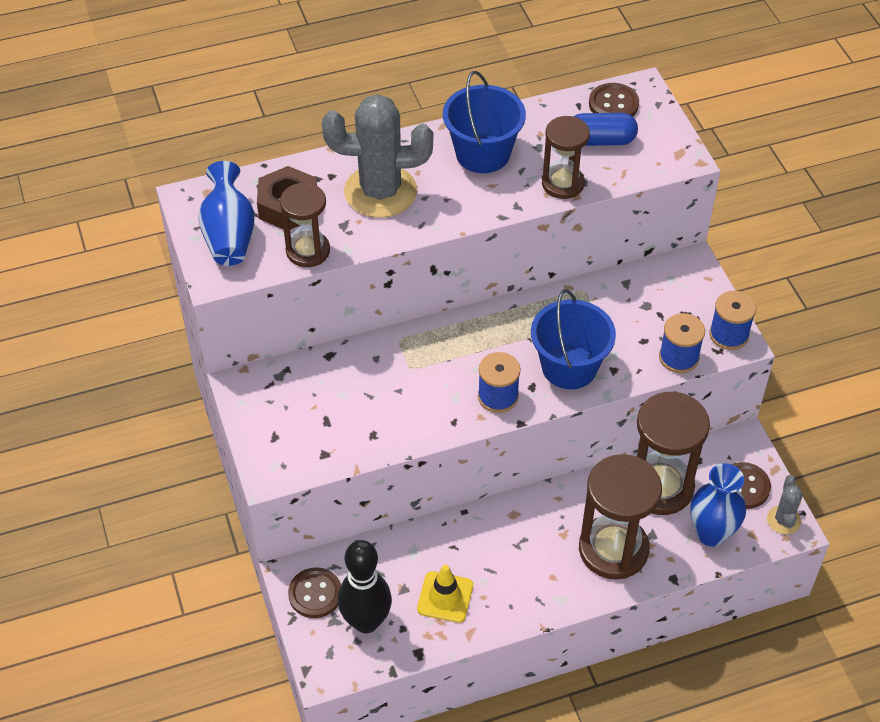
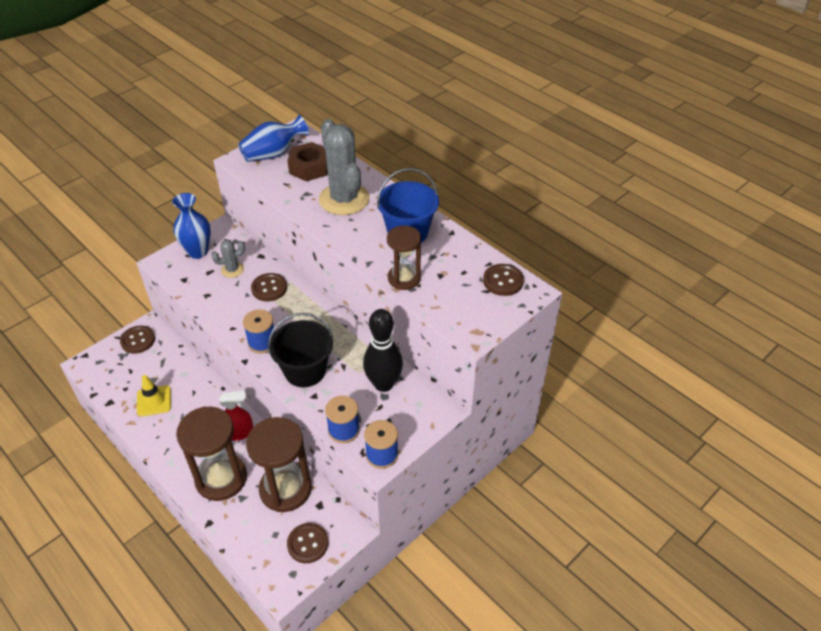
camera: 65 degrees right, 5 degrees down
(308, 251) = (277, 186): brown hourglass -> none
(366, 621) = (125, 370): black bowling pin -> black bowling pin (383, 384)
(401, 363) = (269, 288): none -> brown button
(550, 512) = (239, 433): none -> red spray bottle
(569, 367) = (305, 371): blue bucket -> black bucket
(600, 140) = (460, 285): blue capsule -> none
(711, 533) = (256, 535): blue vase -> blue vase (198, 252)
(783, 520) = (287, 580): grey cactus -> grey cactus (232, 270)

